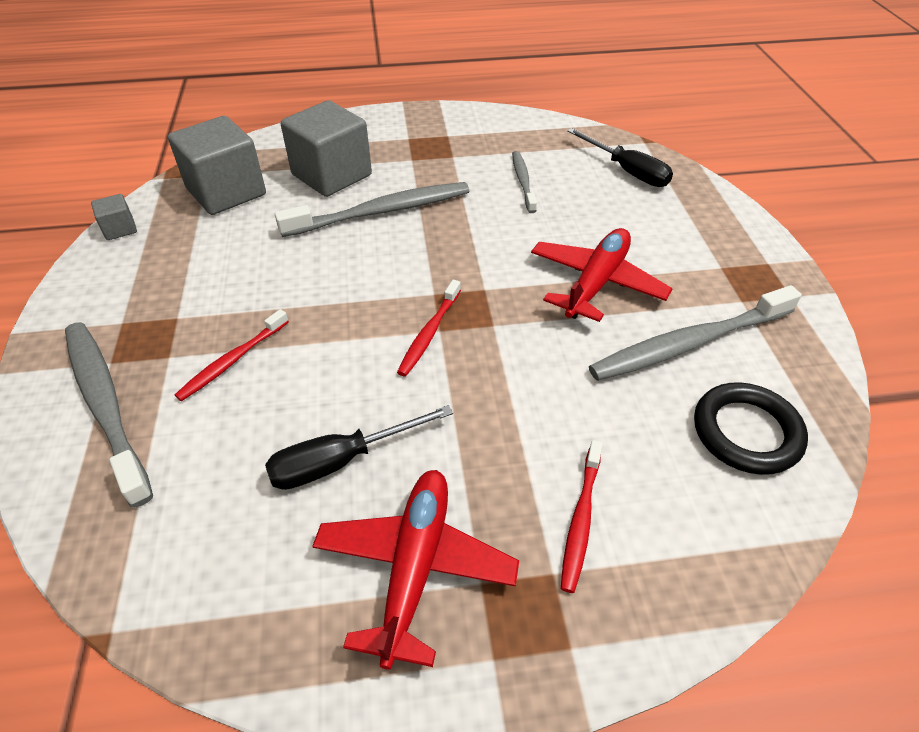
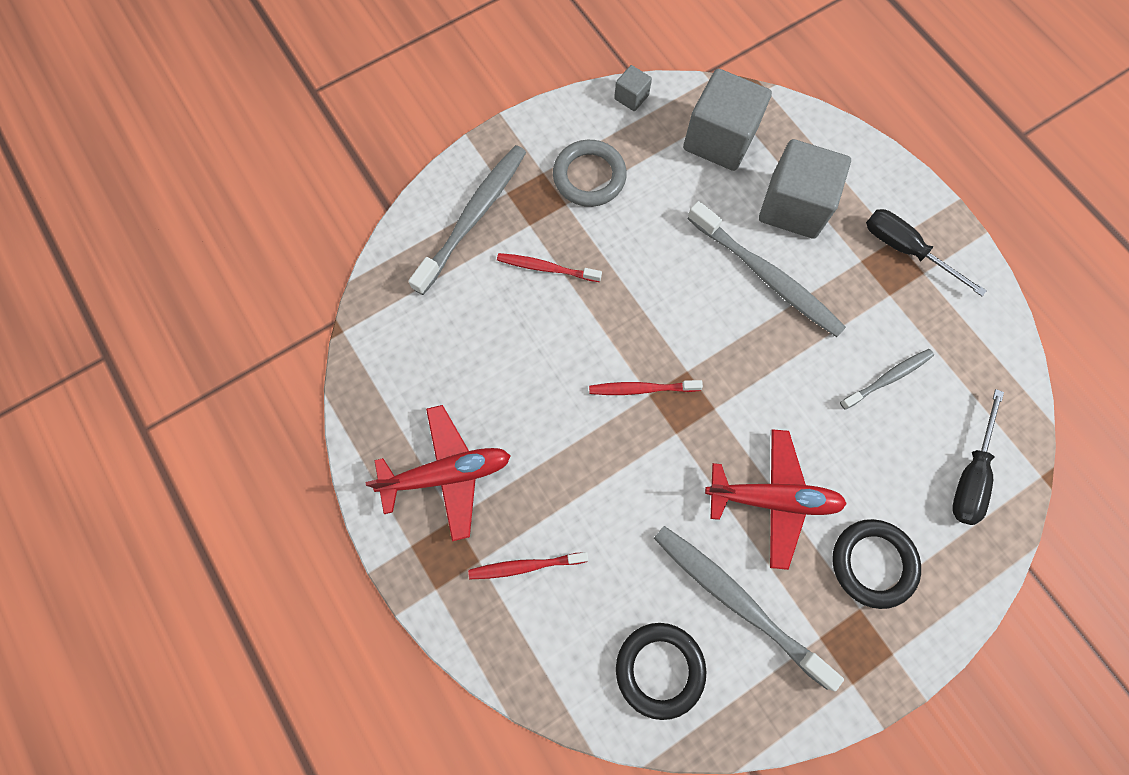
camera: 65 degrees right, 25 degrees up
(167, 288) = (589, 176): none -> grey ring
(341, 461) = (500, 389): black screwdriver -> black screwdriver (905, 250)
(682, 245) = (873, 563): none -> black ring

